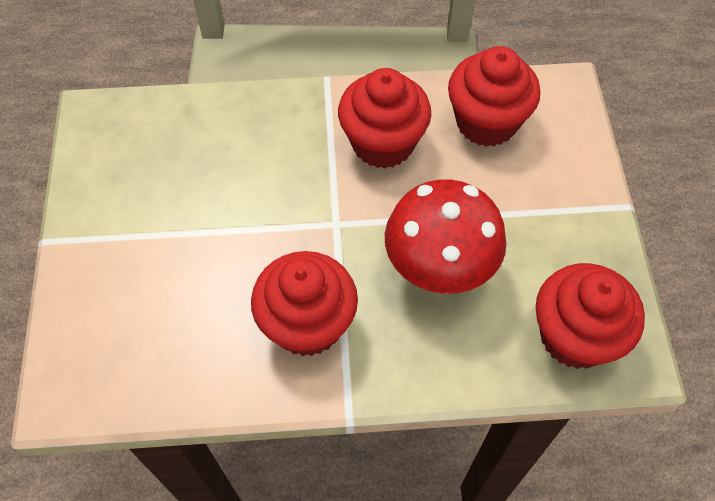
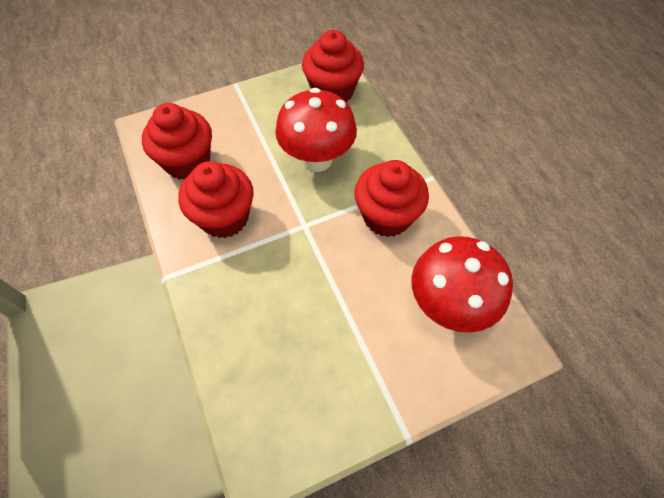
camera: 110 degrees left, 0 degrees up
(150, 344) = (448, 305): none -> red mushroom

